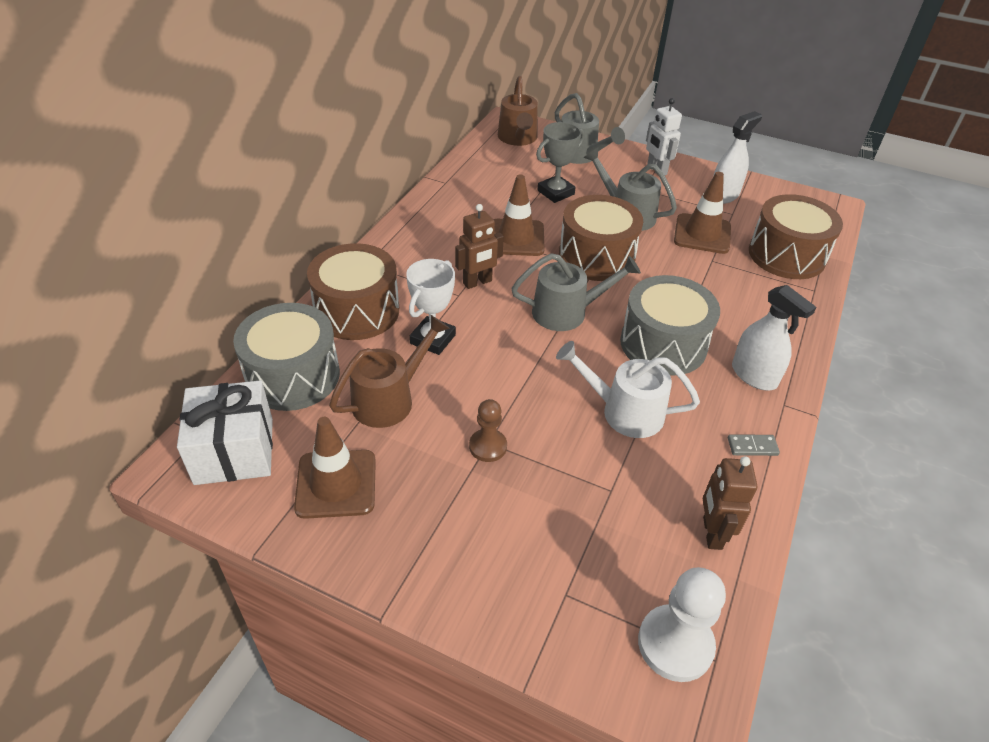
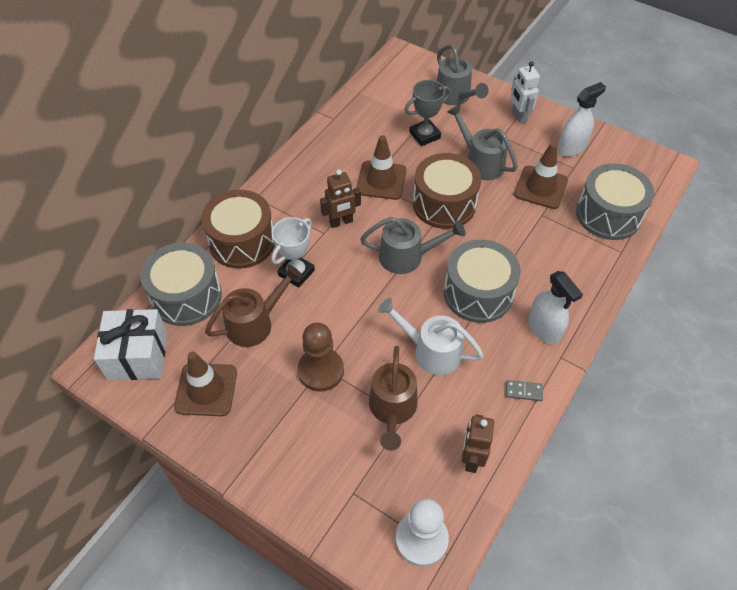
camera: 10 degrees right, 10 degrees up
(488, 446) = (321, 370): brown pawn -> brown pawn, size x1.62
(518, 139) = (404, 74): brown watering can -> brown watering can (392, 409)
(786, 255) = (608, 214): brown drum -> grey drum

